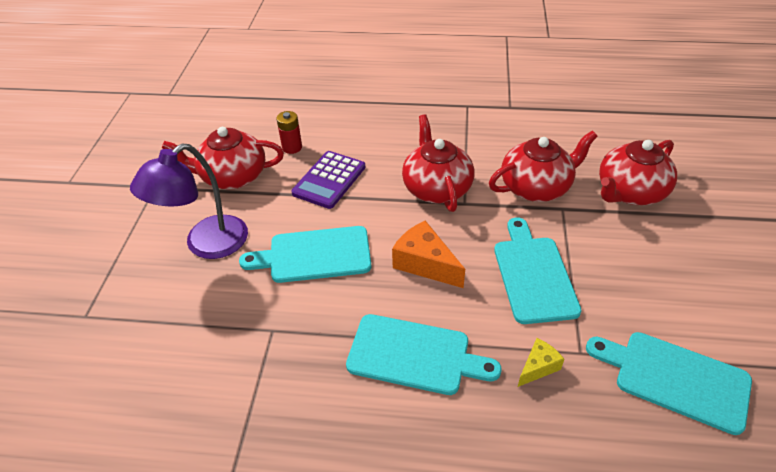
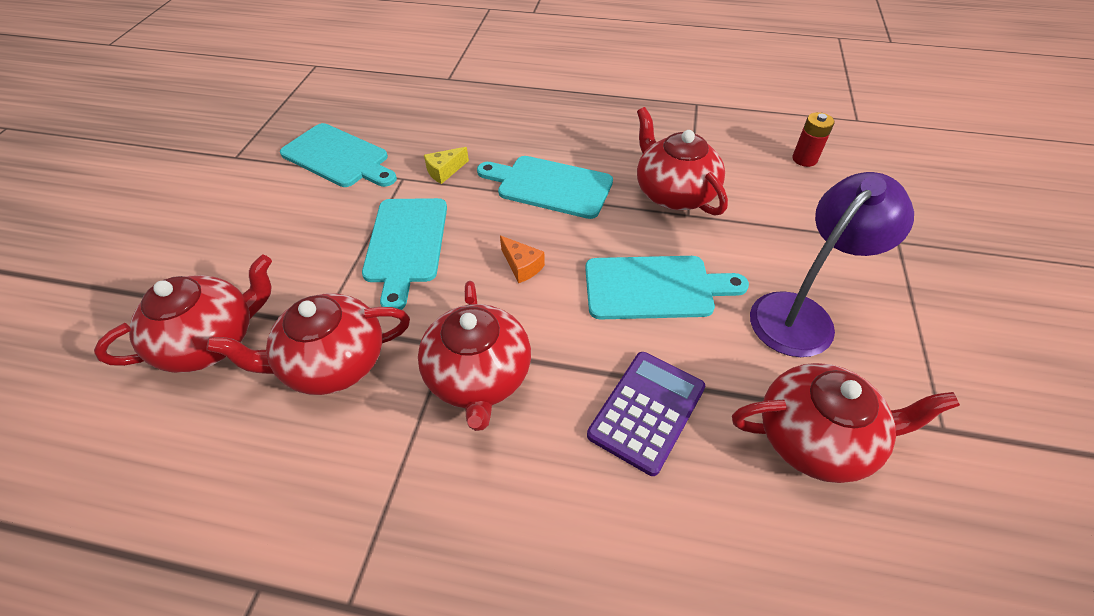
camera: 175 degrees left, 5 degrees up
(281, 357) = (674, 193): none -> red teapot
(292, 147) = (727, 505): red battery -> red battery (804, 159)
(425, 264) = (522, 266): orange cheese -> orange cheese, size x0.58

